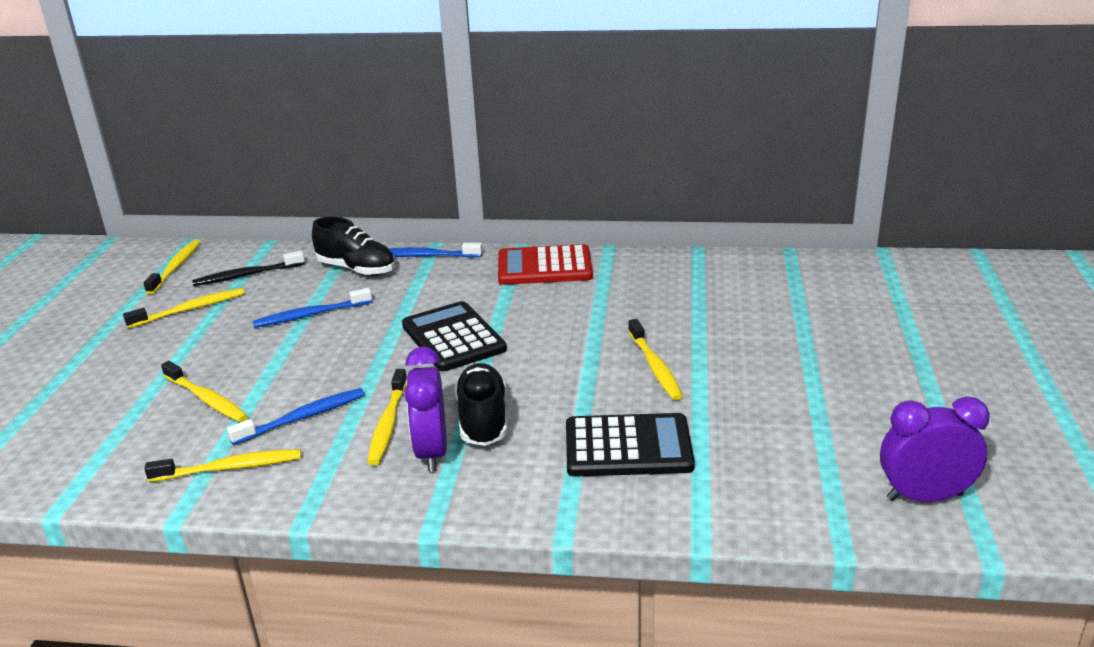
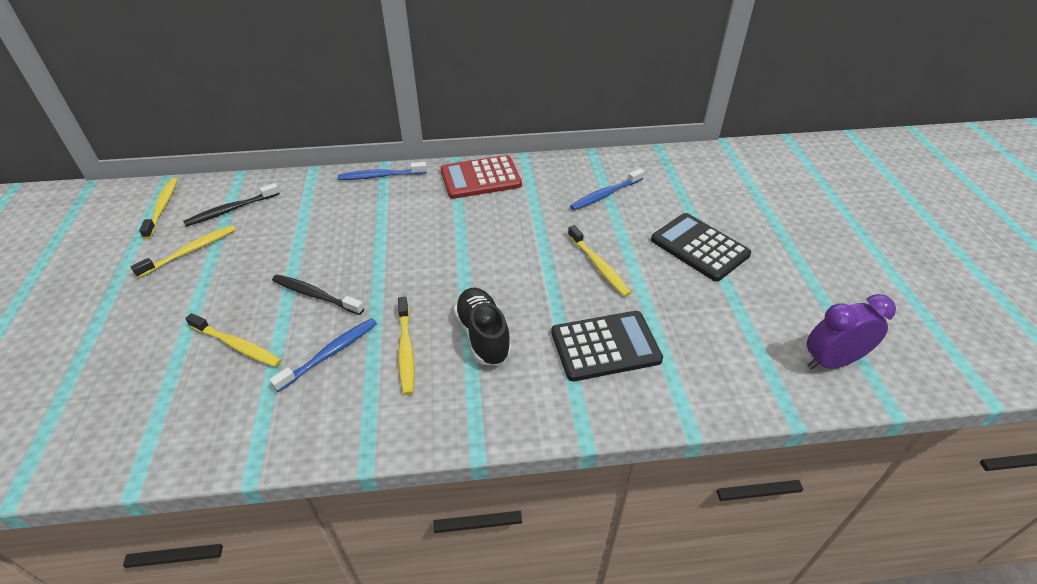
camera: 15 degrees left, 15 degrees up
(230, 468) = (282, 416): yellow toothbrush -> none
(308, 362) = (315, 295): none -> black toothbrush
(310, 315) = (302, 246): blue toothbrush -> blue toothbrush (605, 194)
(356, 269) = (326, 195): black shoe -> none
(431, 452) = (452, 374): purple clock -> none
(453, 337) = (431, 255): black calculator -> black calculator (699, 247)

